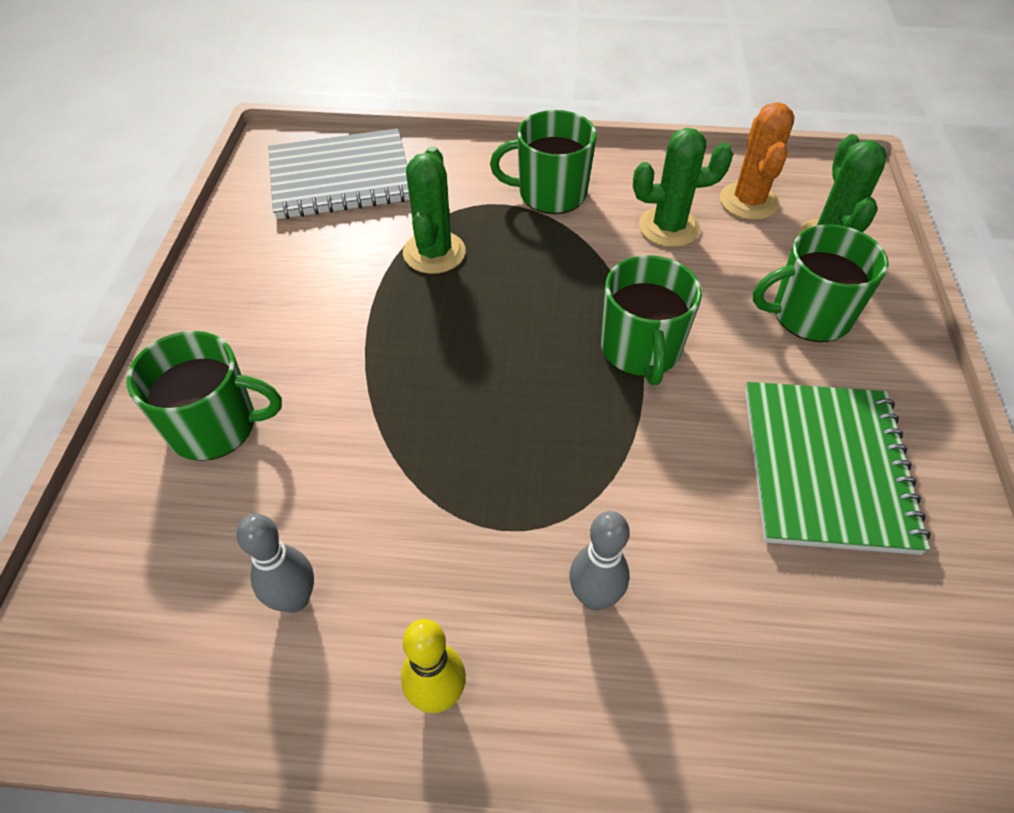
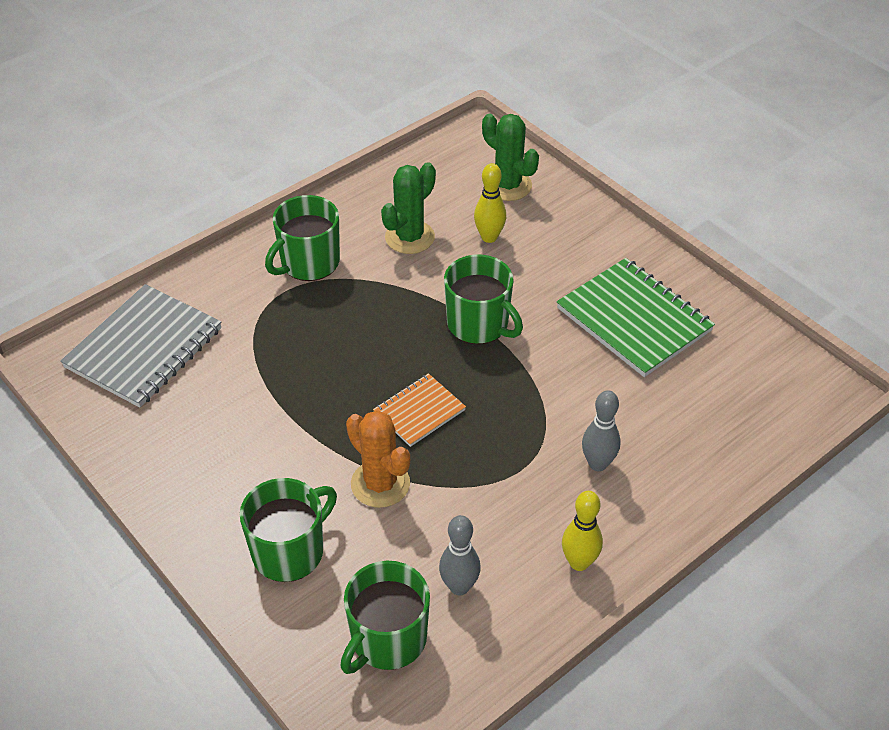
camera: 45 degrees left, 5 degrees down
(434, 253) = (283, 353): green cactus -> none
(481, 390) = (419, 411): none -> orange notebook
(748, 201) = (437, 189): orange cactus -> orange cactus (380, 484)
(751, 275) = (489, 237): none -> yellow bowling pin
(809, 315) = (544, 241): green mug -> green mug (387, 639)

